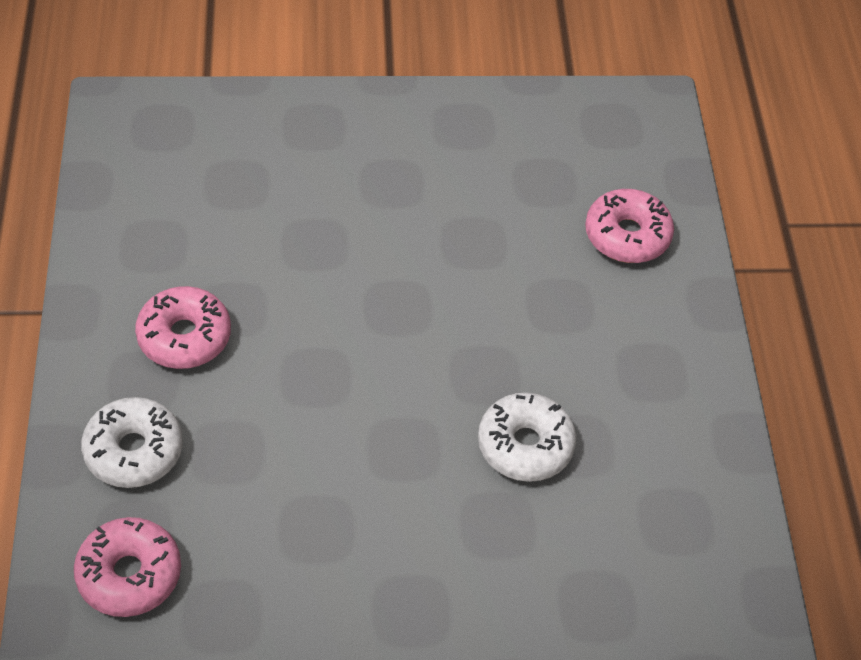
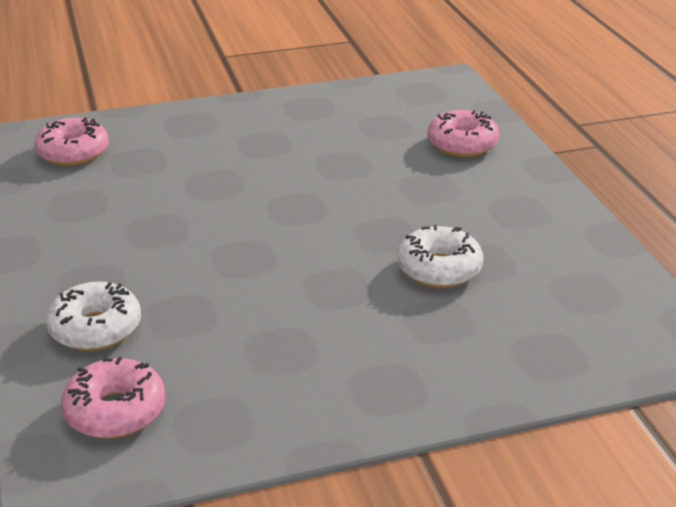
camera: 10 degrees left, 20 degrees down
(184, 337) = (120, 252): pink donut -> pink donut (73, 152)

